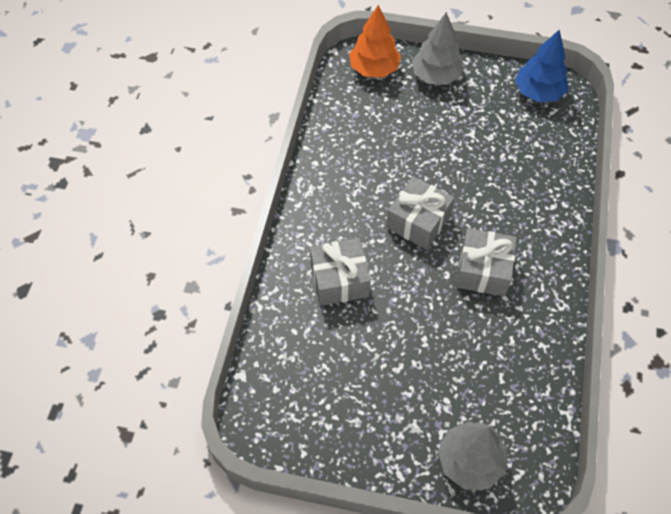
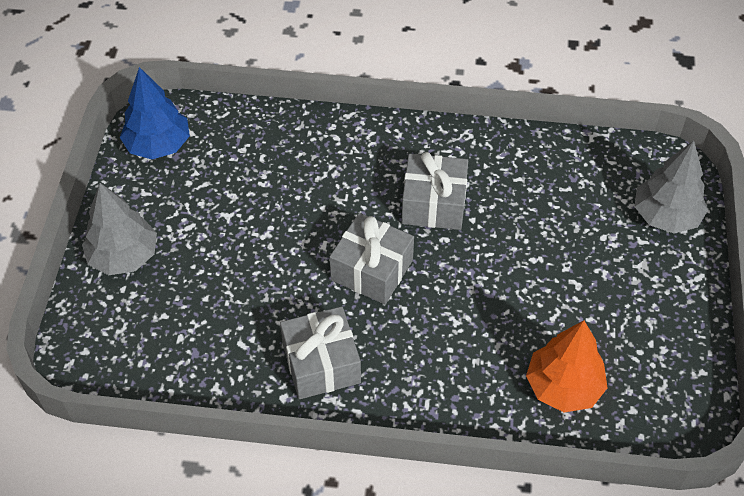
camera: 95 degrees left, 5 degrees down
(339, 280) = (470, 352): grey gift -> grey gift (321, 363)
(374, 69) = (106, 333): orange tree -> orange tree (563, 386)

